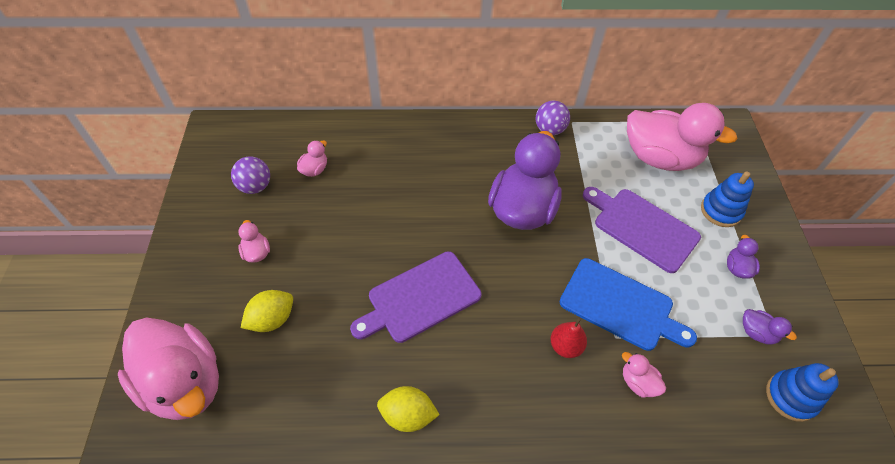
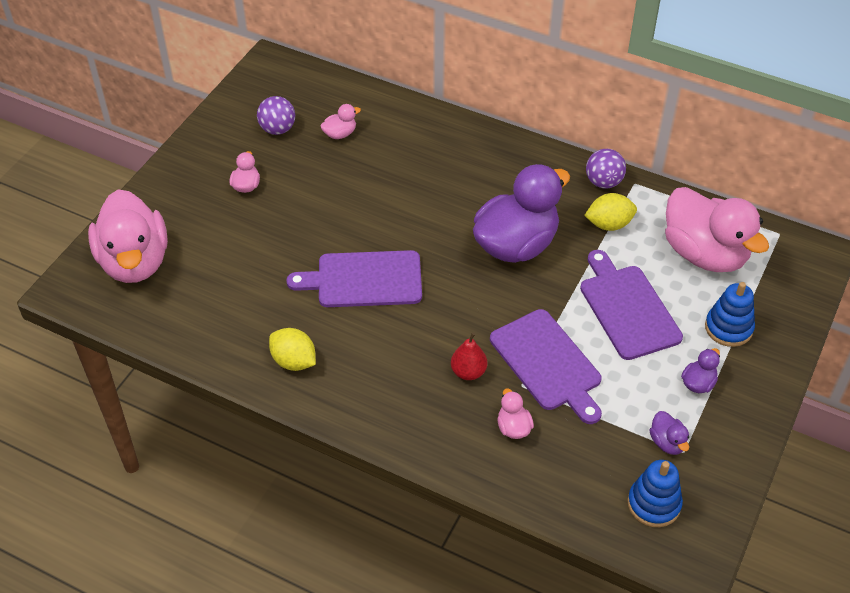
camera: 30 degrees right, 5 degrees down
(272, 319) = (228, 244): yellow lemon -> yellow lemon (609, 224)
(620, 306) = (548, 363): blue cutting board -> purple cutting board

